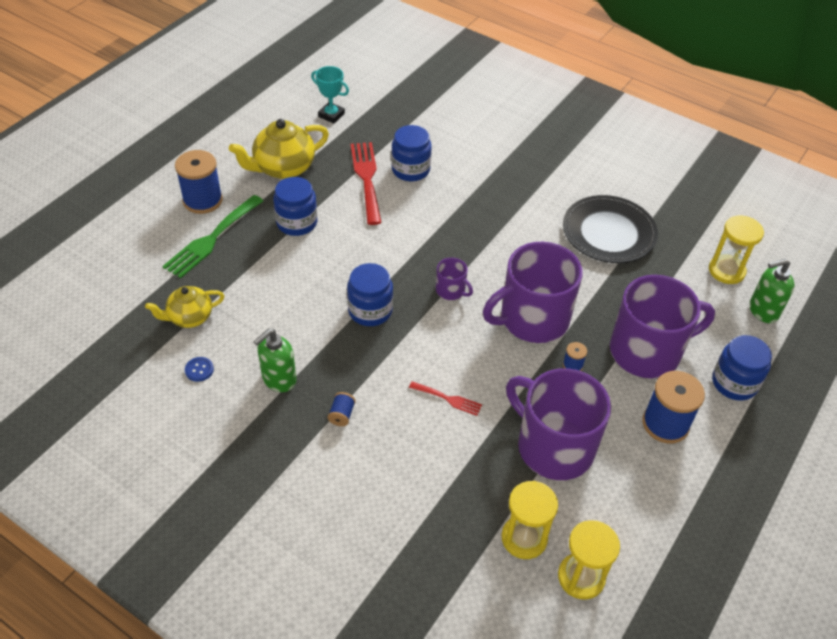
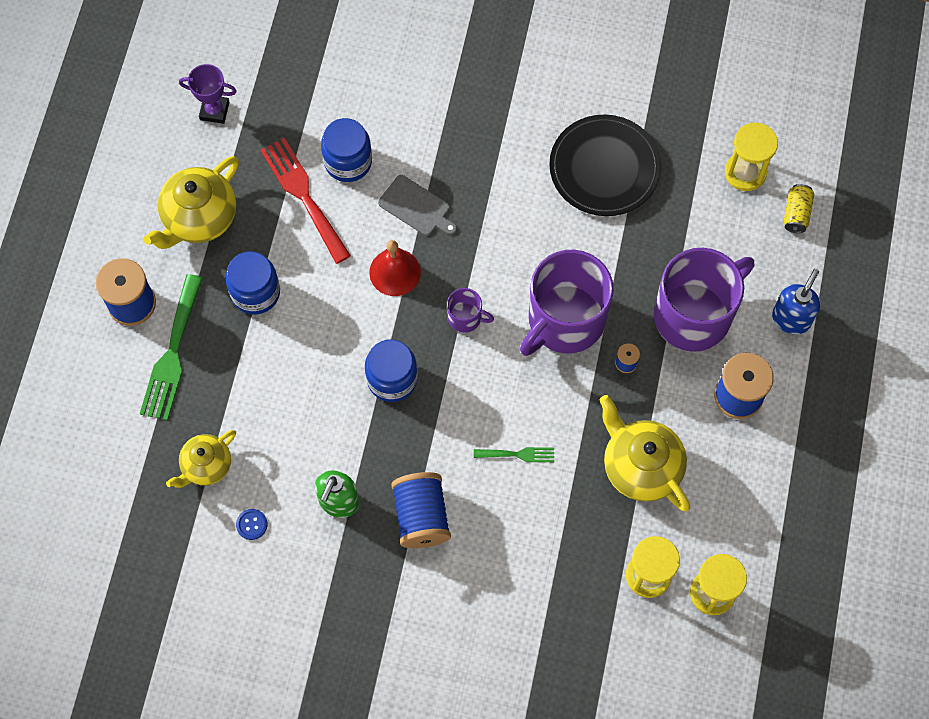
camera: 20 degrees left, 20 degrees up
(331, 115) = (214, 111): turquoise trophy -> purple trophy
(342, 415) = (421, 516): blue spool -> blue spool, size x2.20
(410, 244) = (395, 272): none -> red bell
(448, 211) = (416, 207): none -> grey cutting board
(448, 399) = (518, 454): red fork -> green fork
(553, 446) = (640, 466): purple mug -> yellow teapot
(734, 383) = (791, 319): blue jar -> blue soap dispenser
(763, 311) = (796, 213): green soap dispenser -> yellow can

